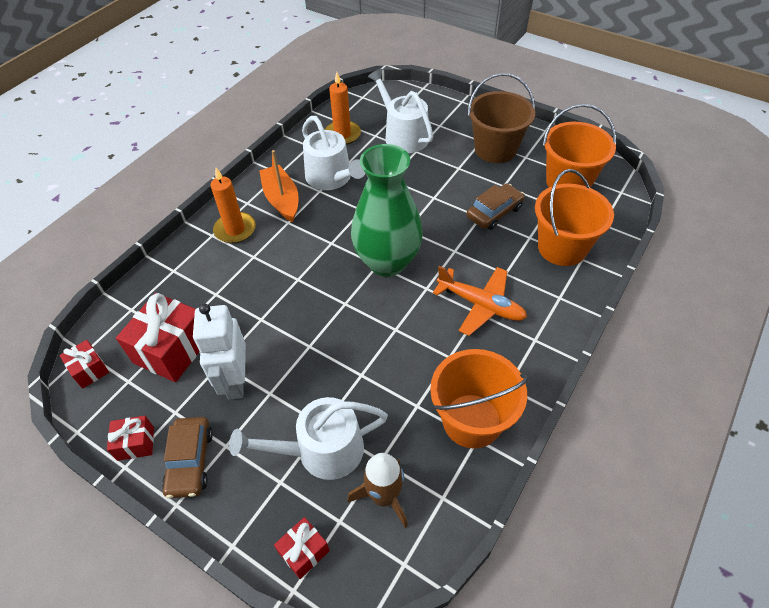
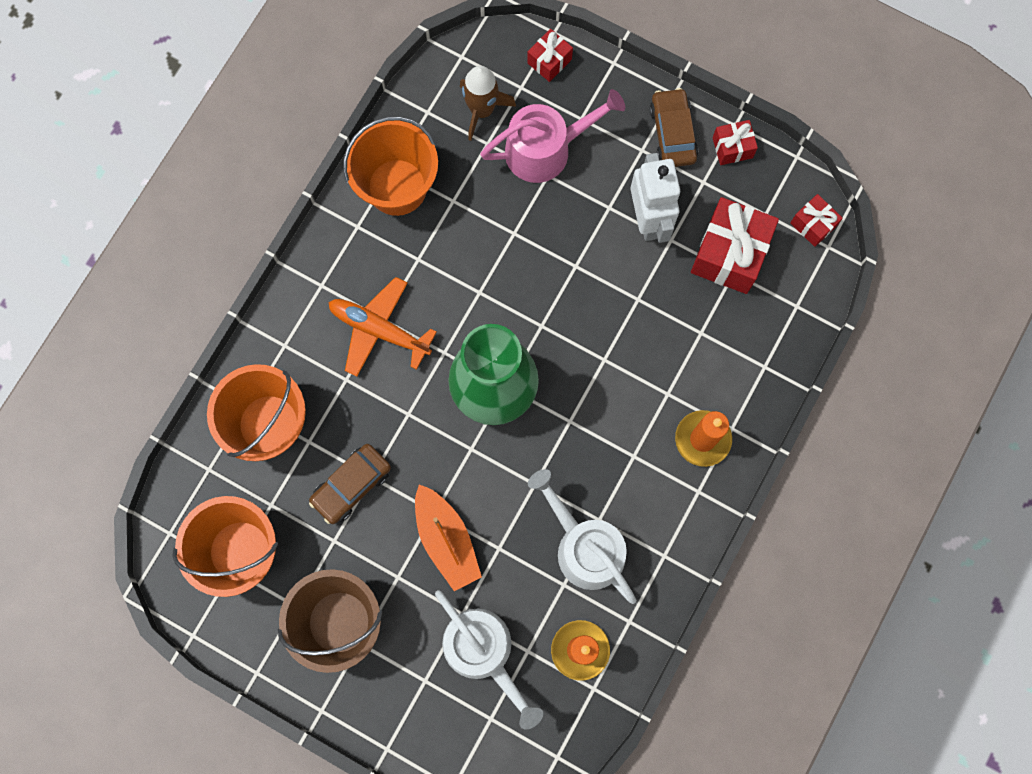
camera: 175 degrees right, 25 degrees up
(282, 199) = (650, 499): orange boat -> orange boat (446, 540)
(321, 451) = (545, 149): white watering can -> pink watering can

